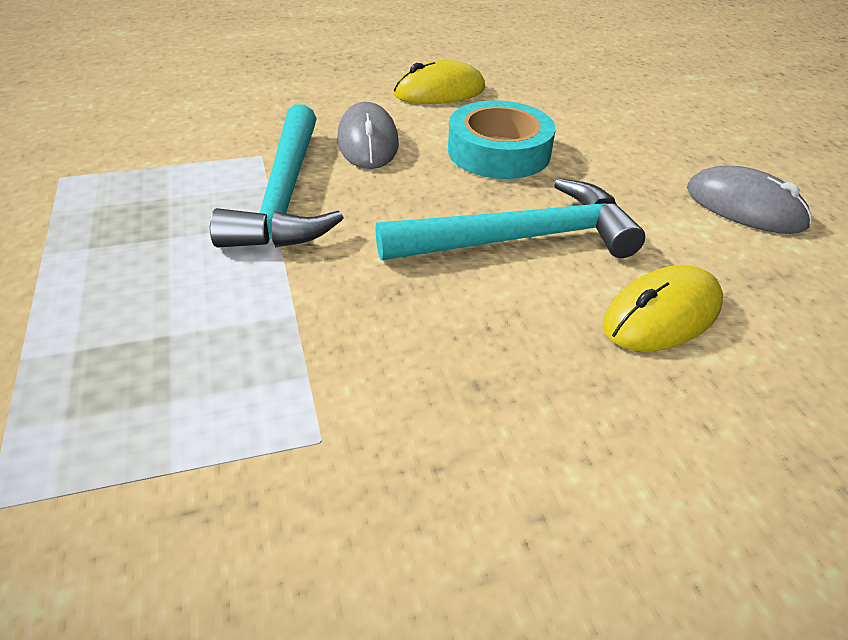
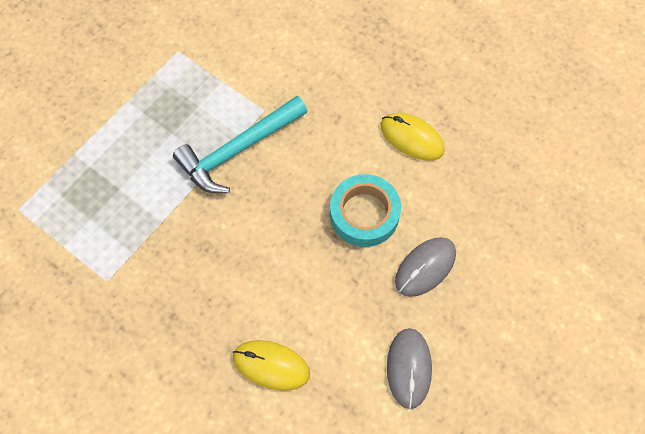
camera: 55 degrees right, 25 degrees up
(368, 142) = (318, 146): grey mouse -> grey mouse (425, 267)
(520, 239) = (285, 273): turquoise hammer -> none

